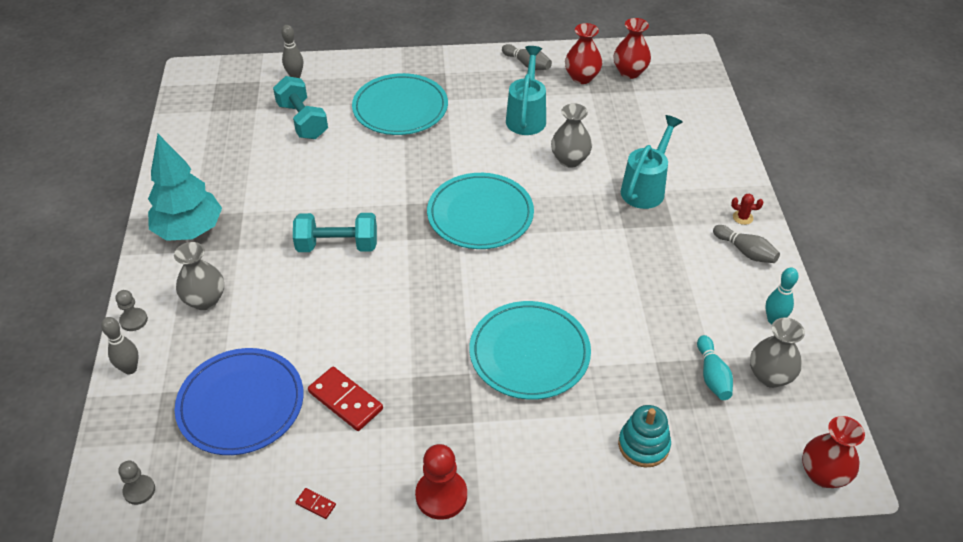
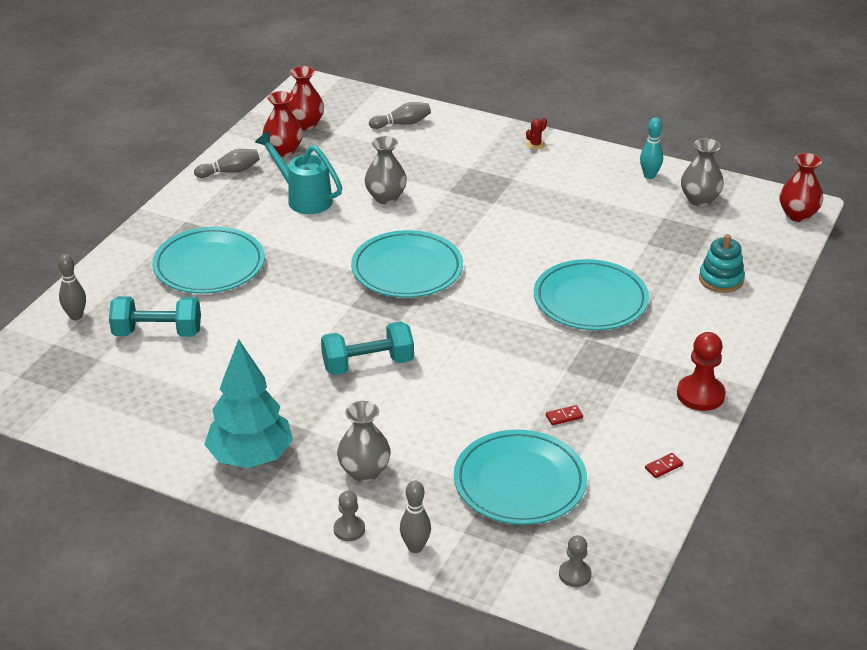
camera: 60 degrees left, 10 degrees down
(241, 404) = (520, 482): blue plate -> turquoise plate
(337, 246) = (368, 364): turquoise dumbbell -> turquoise dumbbell turned 45 degrees clockwise
(345, 400) = (564, 416): red domino -> red domino, size x0.47
(646, 187) = (458, 174): turquoise watering can -> none
(712, 375) = (680, 223): turquoise bowling pin -> none
(745, 251) = (572, 158): grey bowling pin -> grey bowling pin (402, 123)

